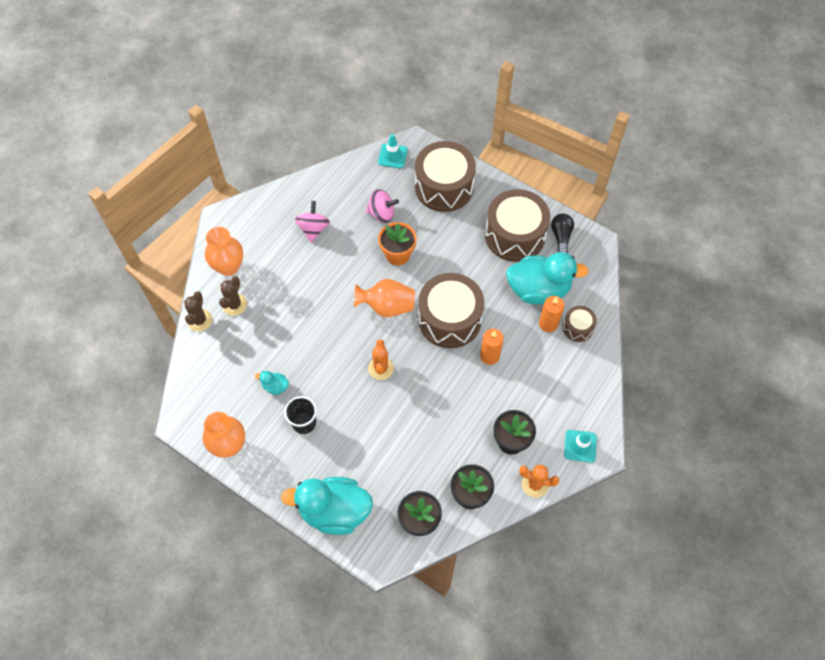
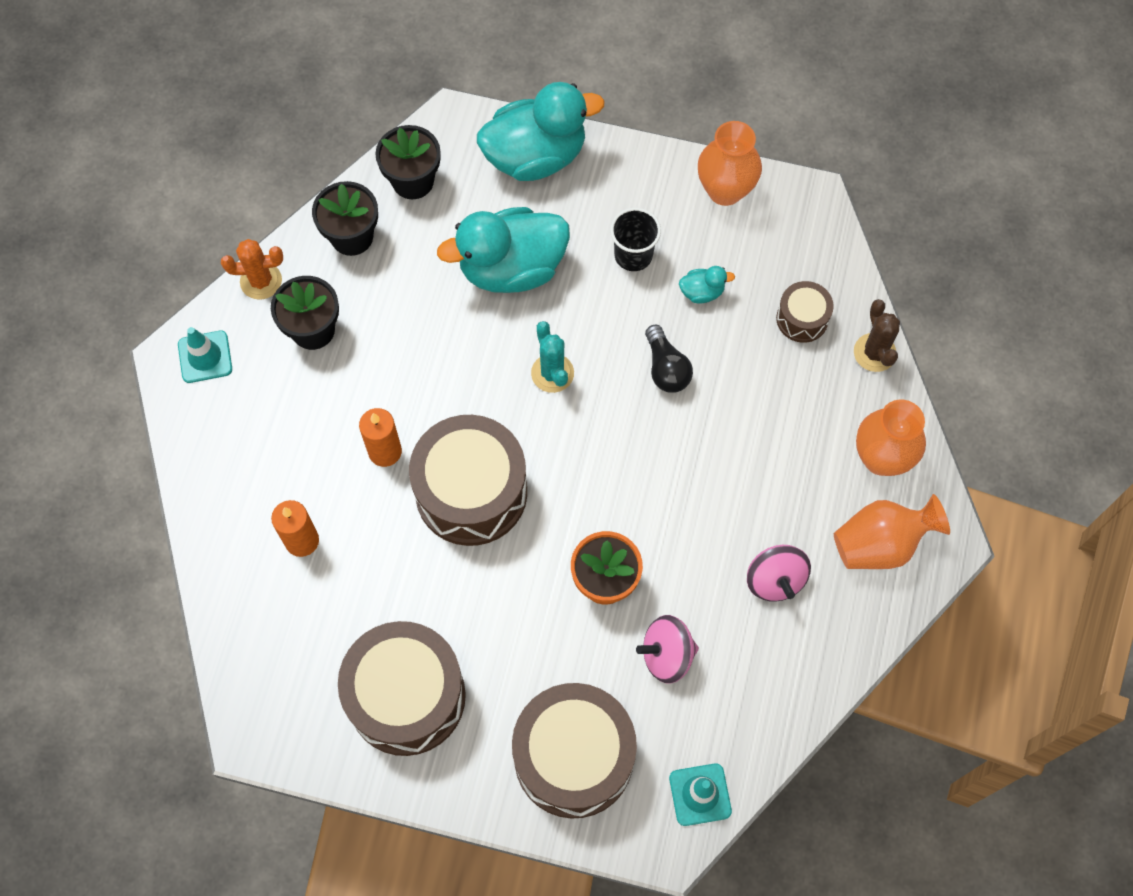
camera: 160 degrees right, 5 degrees up
(234, 305) = (835, 396): brown cactus -> none
(381, 368) = (552, 373): orange cactus -> turquoise cactus
(387, 306) = (584, 479): orange vase -> orange vase (880, 544)
(538, 290) = (334, 599): turquoise duck -> turquoise duck (511, 268)
(561, 237) = (319, 723): black light bulb -> black light bulb (666, 368)
(577, 328) = (249, 551): brown drum -> brown drum (802, 319)

